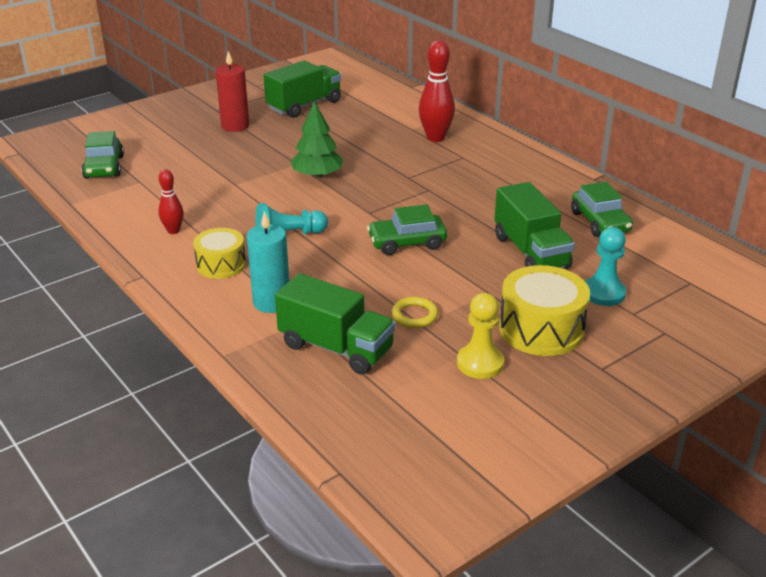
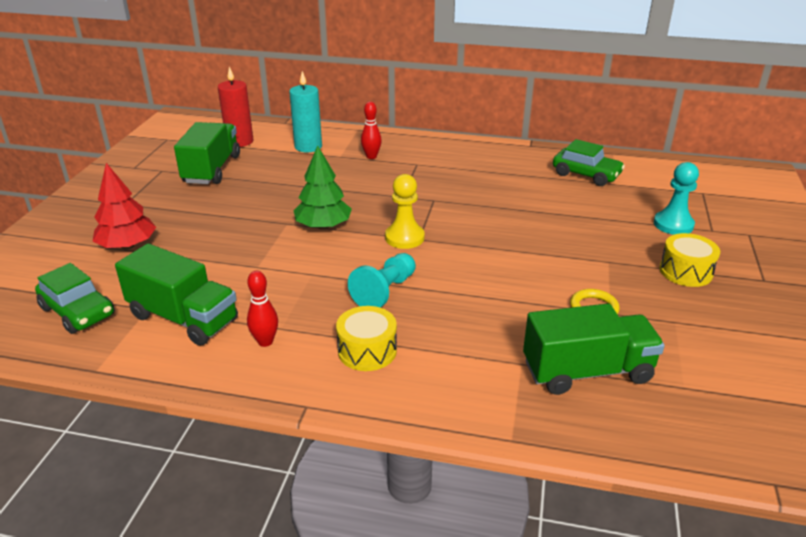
camera: 40 degrees left, 0 degrees up
(181, 138) = (127, 246): none -> red tree
(235, 126) = (170, 212): red candle -> red candle (239, 141)
(271, 302) = (470, 361): turquoise candle -> turquoise candle (308, 147)
(407, 243) = (489, 251): green car -> none
(435, 138) = (371, 156): red bowling pin -> red bowling pin, size x0.58
(480, 363) = (697, 321): yellow pawn -> yellow pawn (404, 238)
(530, 252) = (582, 216): green truck -> green truck (183, 318)
(541, 329) = (685, 271): yellow drum -> yellow drum, size x0.64

